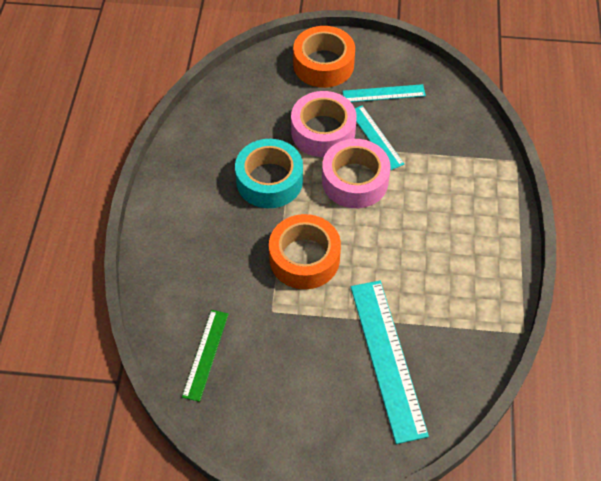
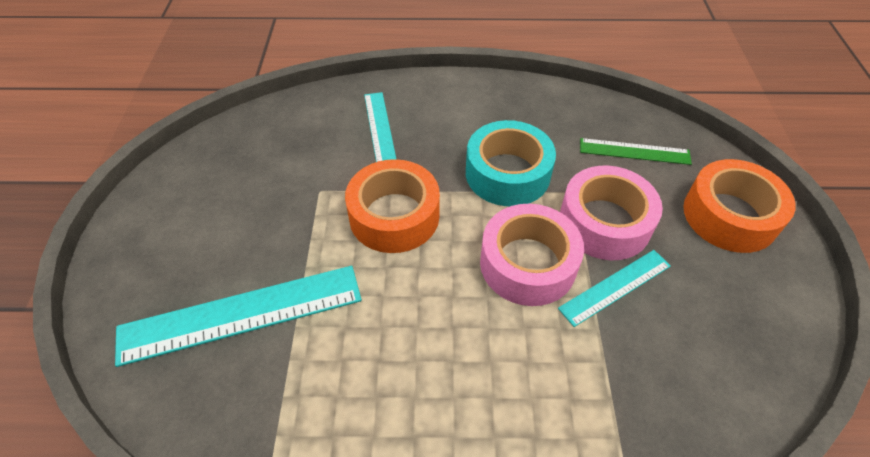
camera: 85 degrees right, 5 degrees down
(205, 354) = (269, 141): green ruler -> green ruler (634, 151)
(384, 93) = (707, 294): turquoise ruler -> turquoise ruler (379, 127)

